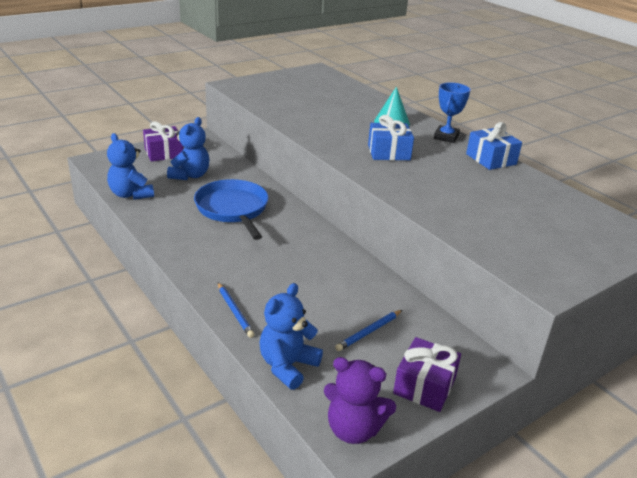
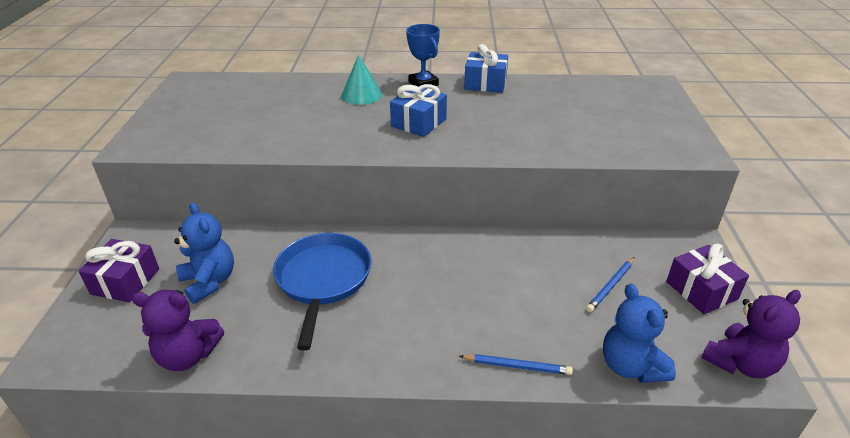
camera: 50 degrees left, 5 degrees up
(131, 194) = (188, 355): blue teddy bear -> purple teddy bear
(233, 209) = (323, 279): blue pan -> blue pan turned 75 degrees clockwise
(369, 332) = (611, 286): blue pencil -> blue pencil turned 45 degrees clockwise

